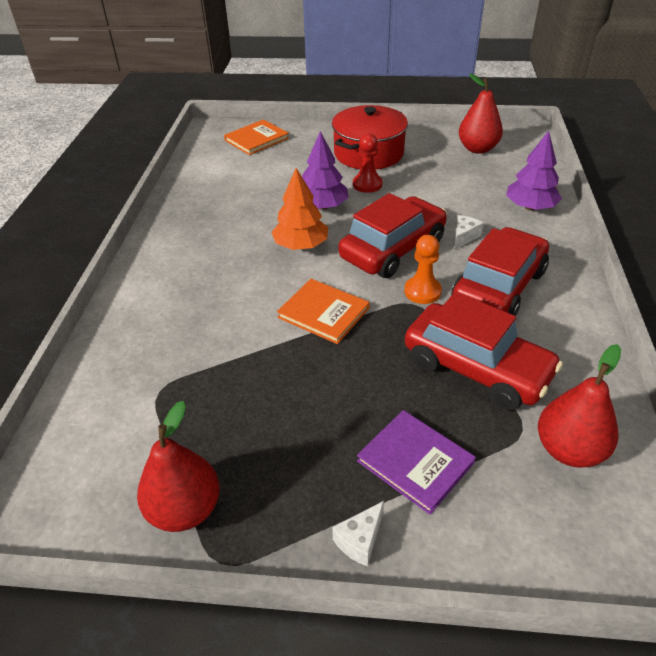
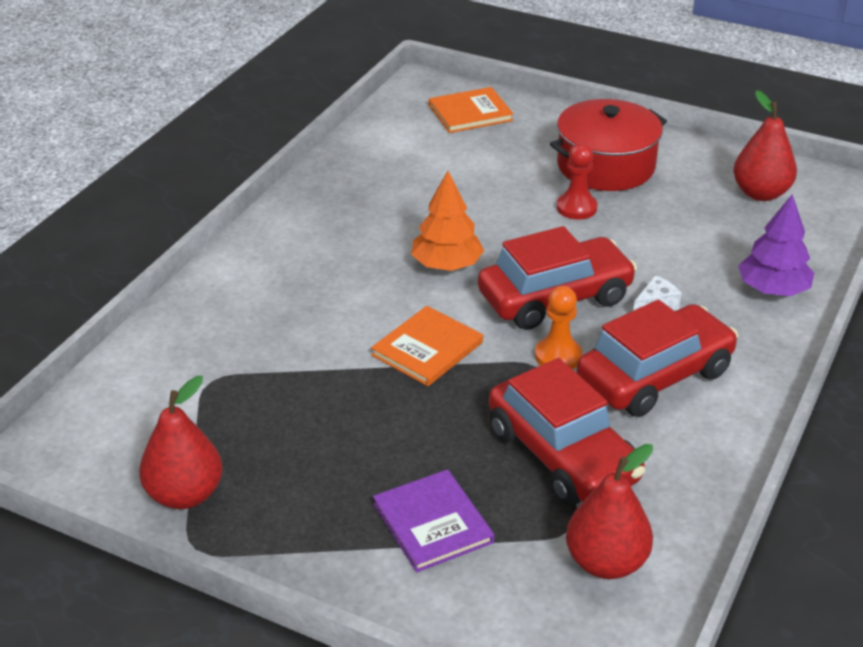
camera: 20 degrees right, 5 degrees down
(322, 206) = (502, 223): purple tree -> none
(323, 313) = (427, 349): orange book -> orange book turned 75 degrees clockwise
(360, 540) = (334, 571): white cheese -> none

